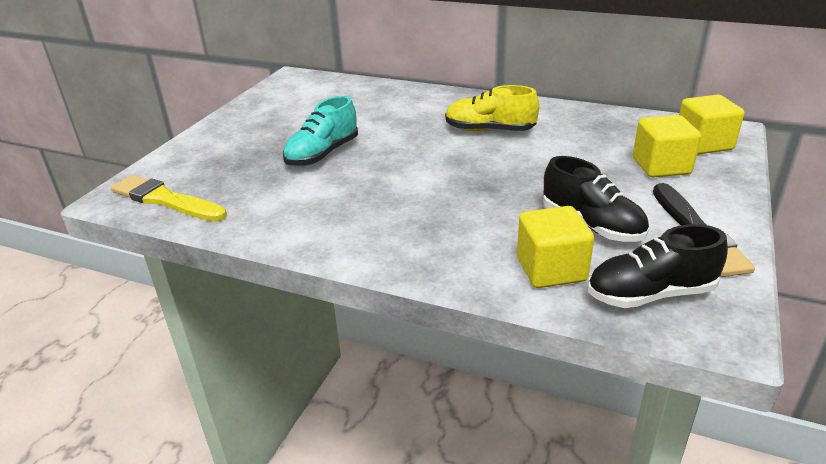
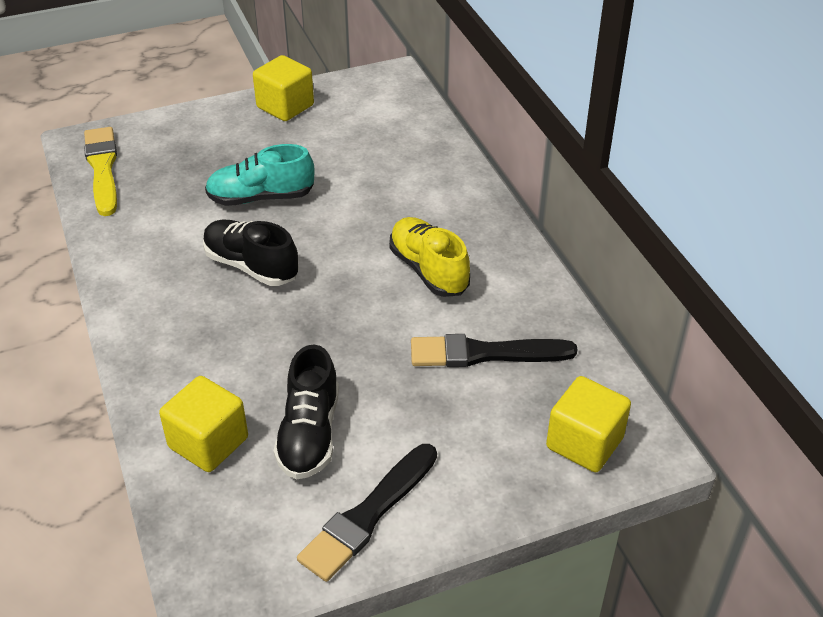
camera: 45 degrees right, 10 degrees up
(590, 142) = (485, 353): none -> black brush
(650, 294) = (227, 524): black shoe -> black shoe (251, 266)
(661, 166) = (487, 431): yellow cube -> yellow cube (285, 106)

